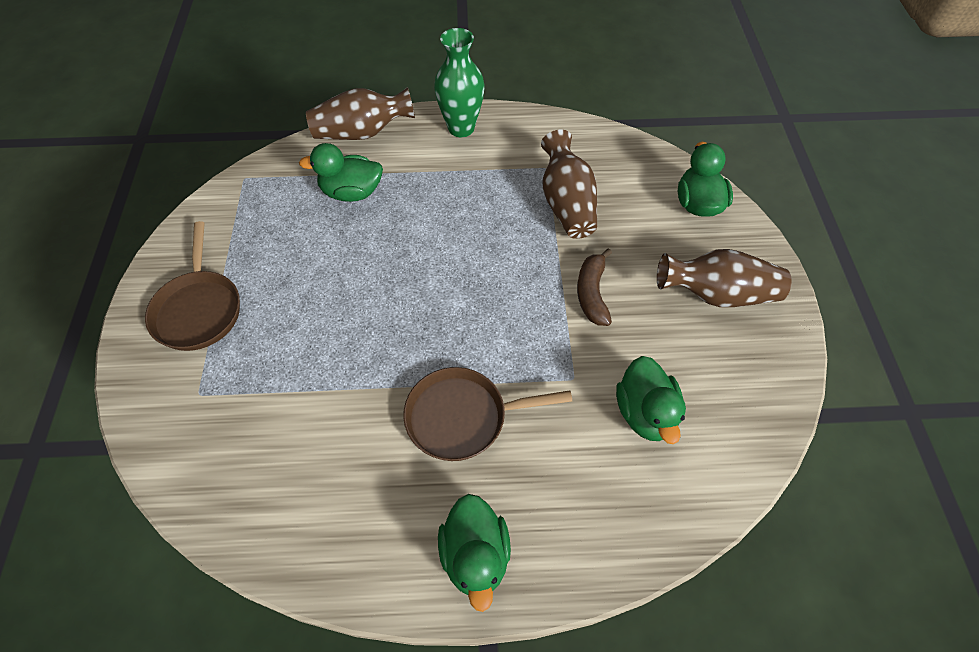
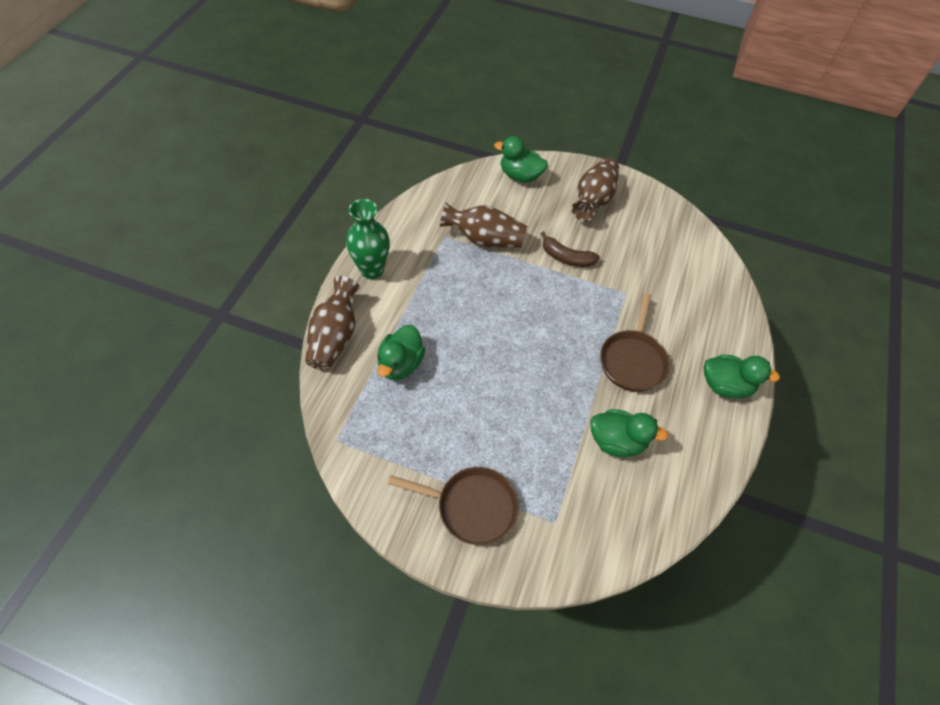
camera: 70 degrees left, 0 degrees up
(645, 413) = (661, 269): green duck -> green duck (617, 441)

